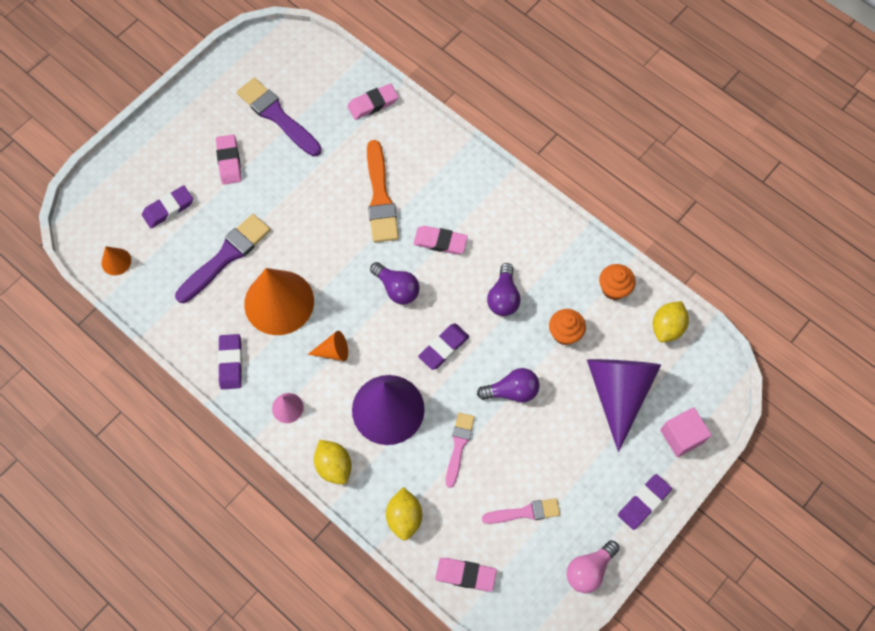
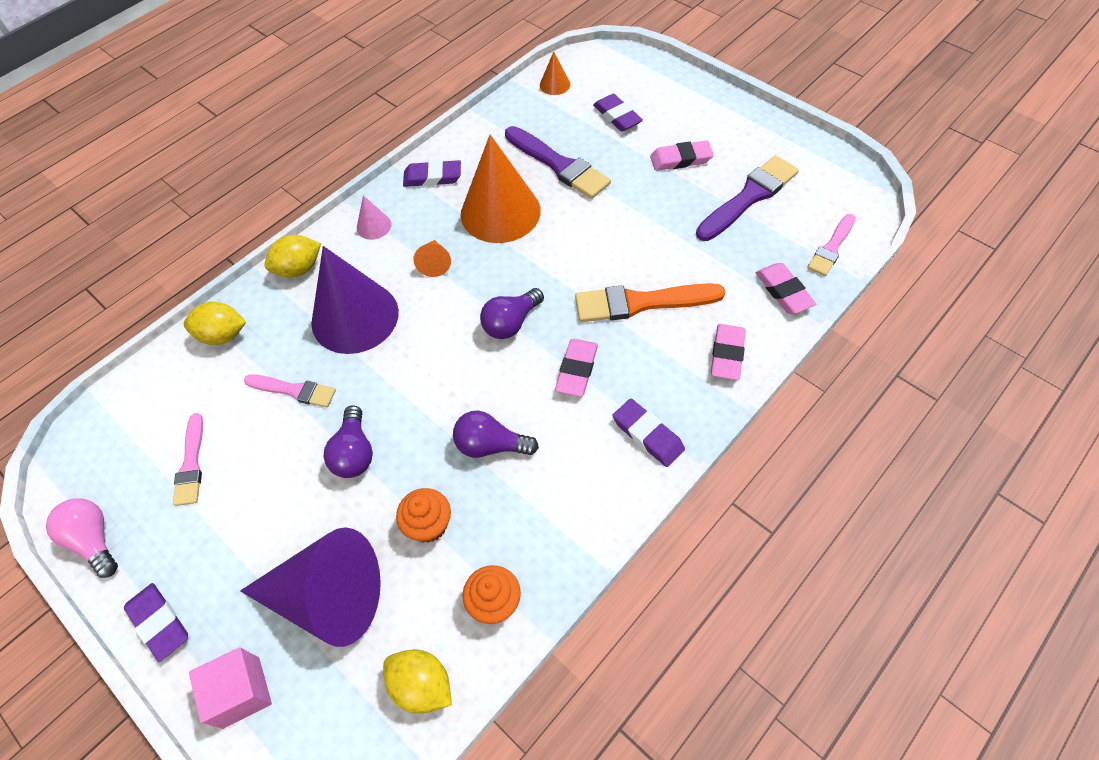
camera: 95 degrees right, 10 degrees down
(333, 68) = (831, 248): none -> pink brush
(444, 348) = (425, 374): purple eraser -> purple eraser (647, 435)
(465, 575) = (138, 397): pink eraser -> pink eraser (727, 354)

